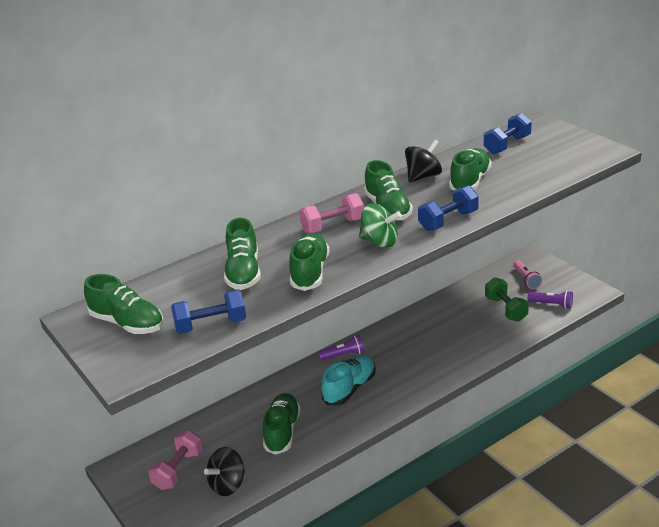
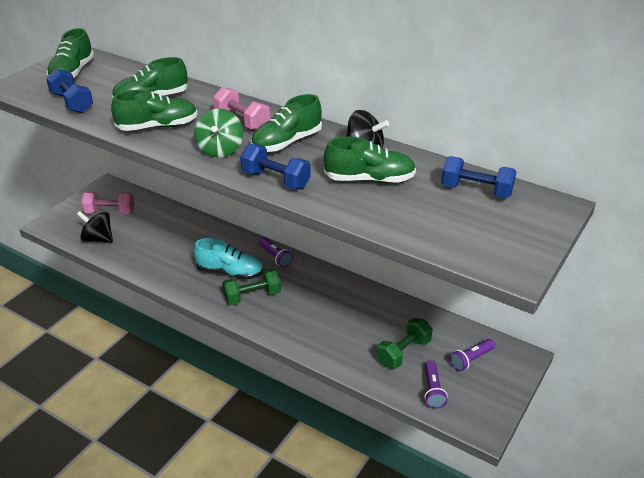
camera: 65 degrees right, 5 degrees up
(282, 431) = (164, 249): green shoe -> none
(394, 379) = (252, 296): none -> green dumbbell
(526, 279) = (471, 360): pink flashlight -> purple flashlight

